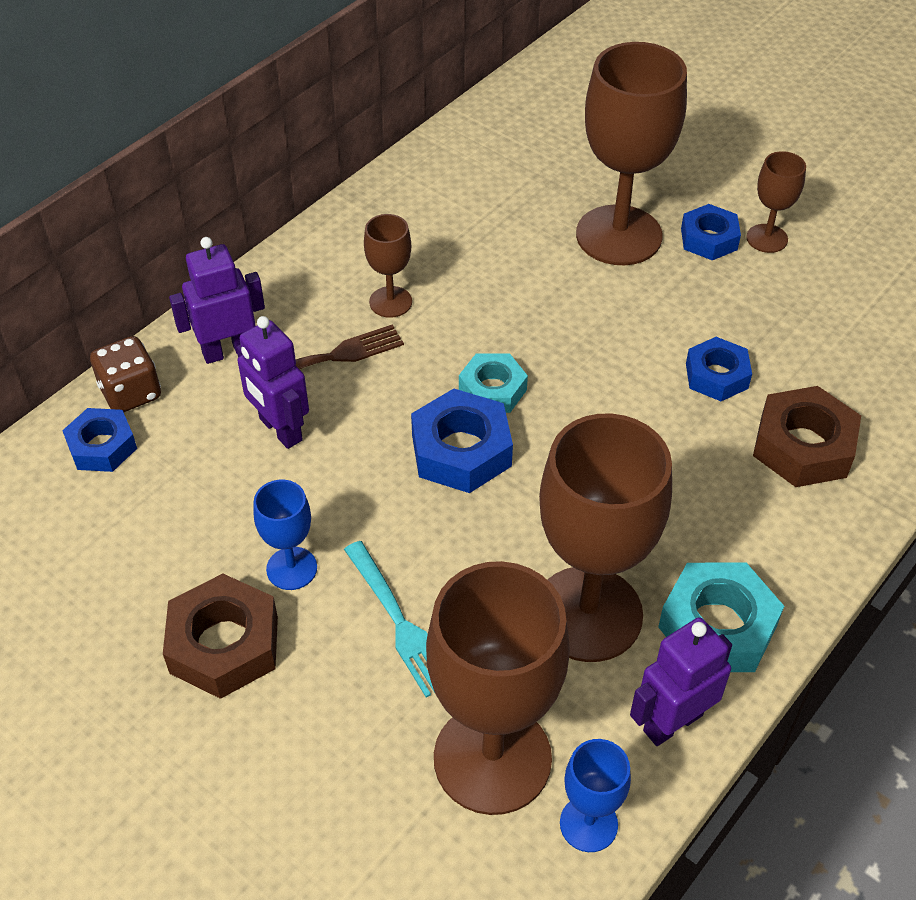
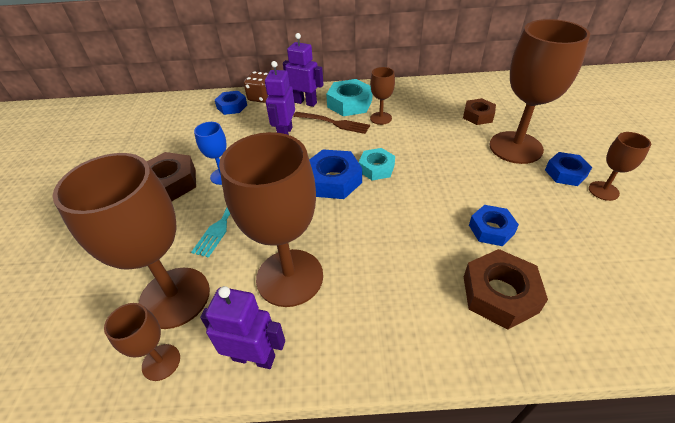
camera: 50 degrees right, 5 degrees down
(517, 210) = (478, 116): none -> brown nut
(588, 824) = (161, 362): blue goblet -> brown goblet
(717, 626) = (335, 336): turquoise nut -> turquoise nut (350, 103)

